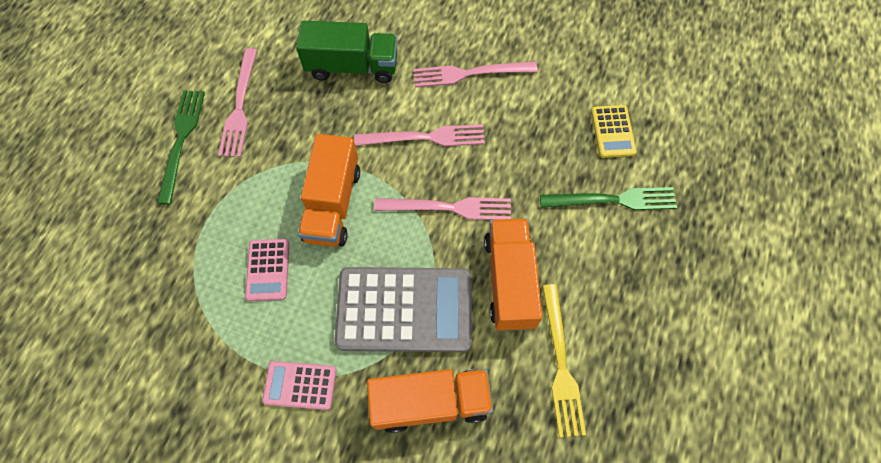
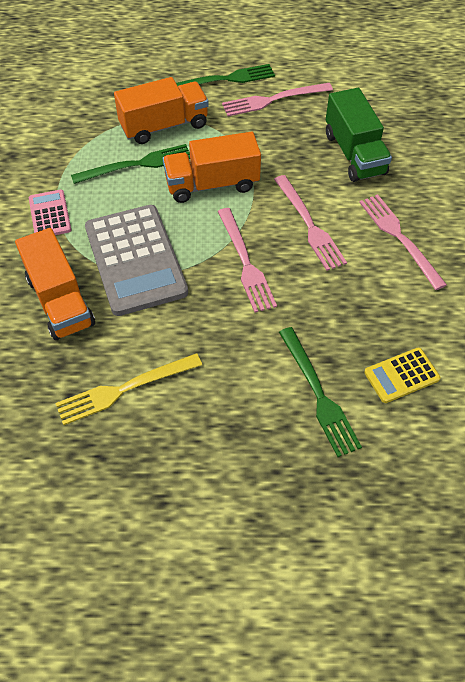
camera: 70 degrees right, 10 degrees down
(268, 270) = (137, 165): pink calculator -> green fork
(509, 281) = (191, 328): orange truck -> orange truck (164, 126)

